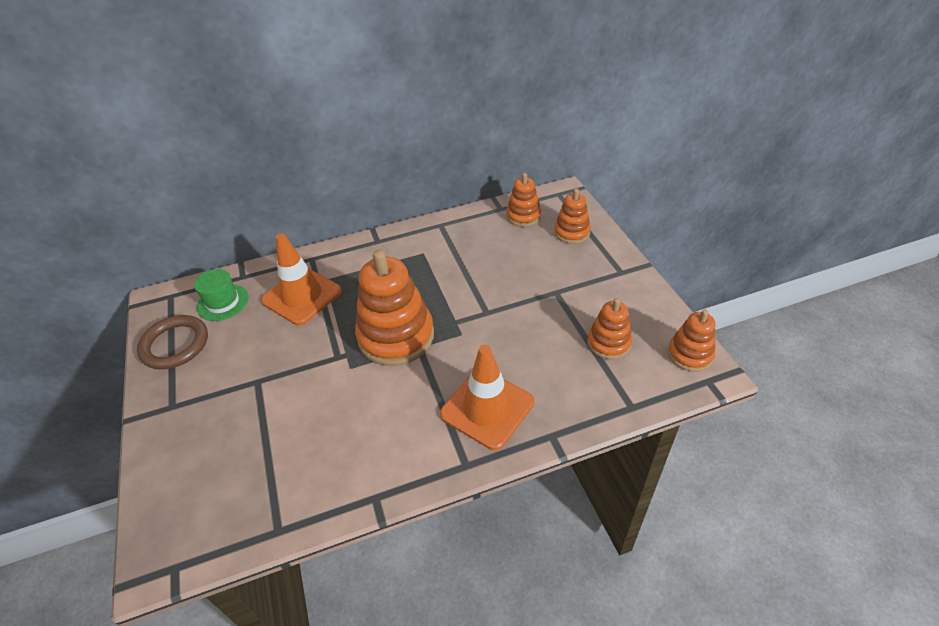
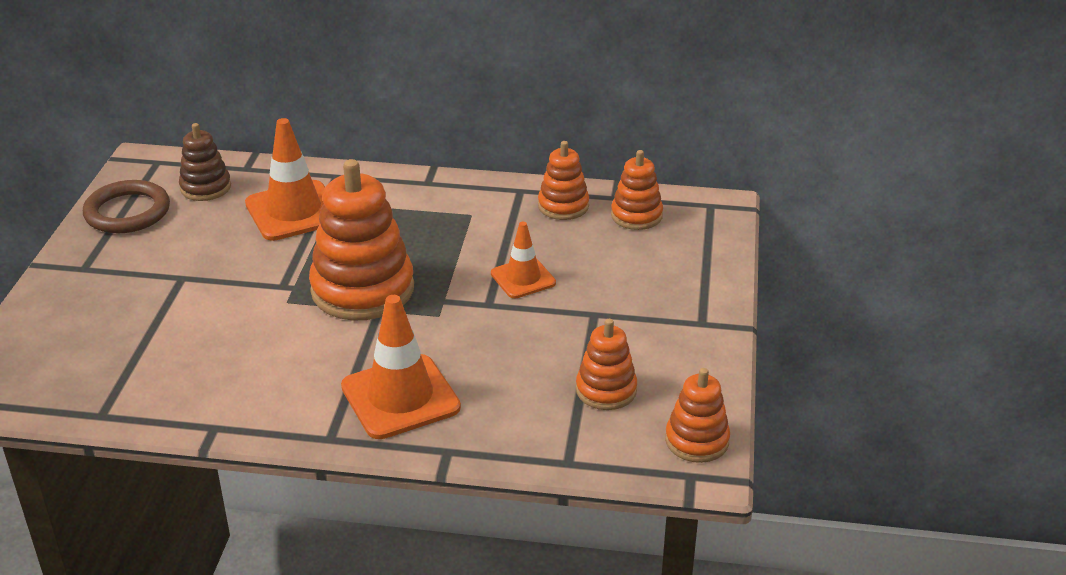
camera: 25 degrees right, 10 degrees down
(223, 302) = (205, 187): green hat -> brown stacking toy
(492, 285) = (523, 278): none -> orange traffic cone
(572, 232) = (682, 256): orange stacking toy -> orange stacking toy (563, 206)

